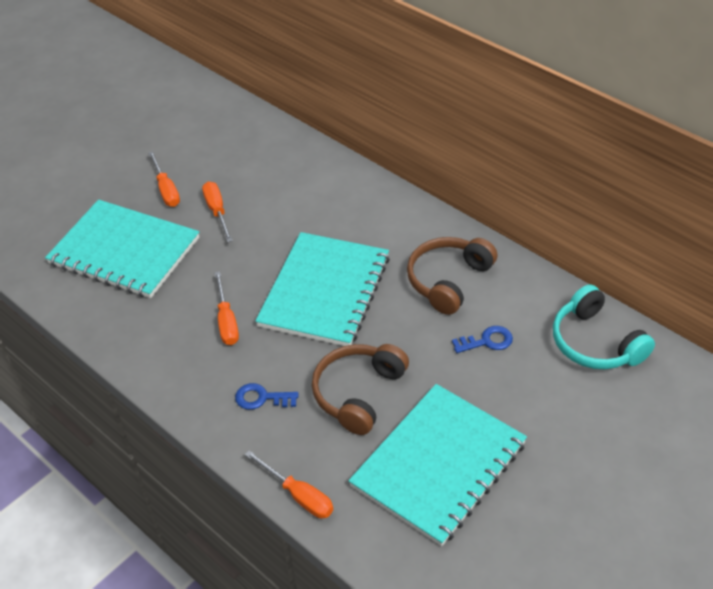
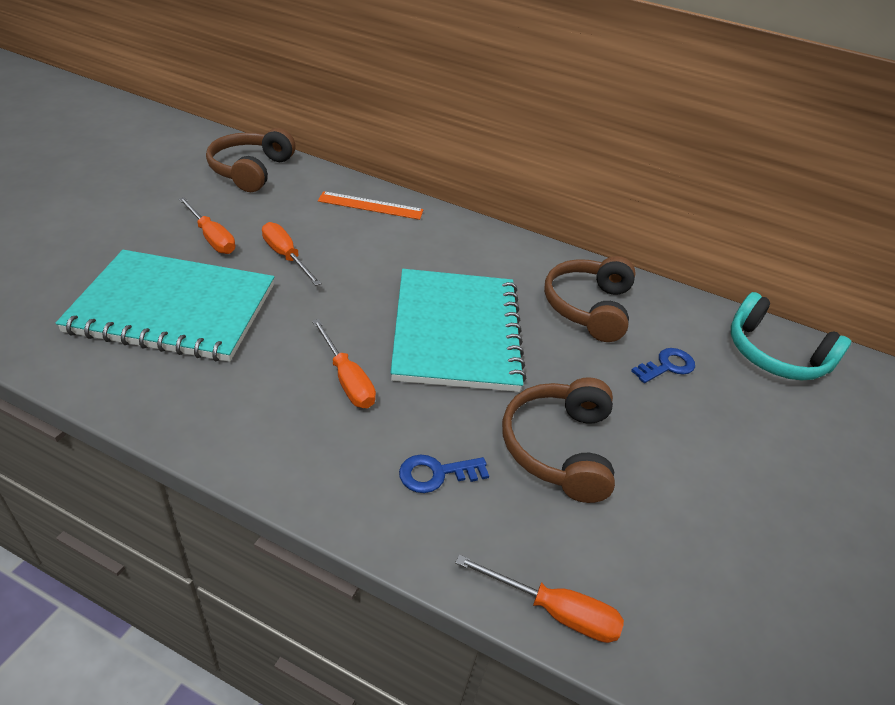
camera: 25 degrees left, 5 degrees down
(215, 122) = (251, 170): none -> brown headphones
(304, 164) = (371, 205): none -> orange ruler
(439, 465) = (707, 525): turquoise notebook -> none

